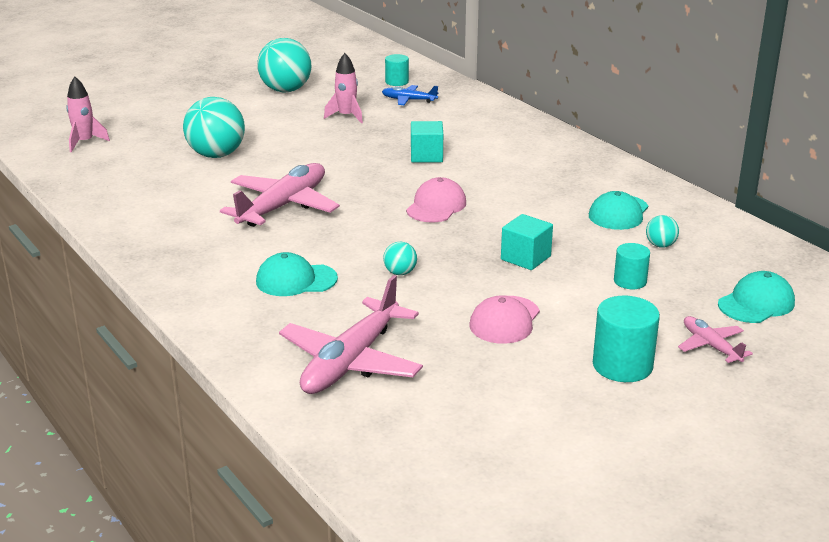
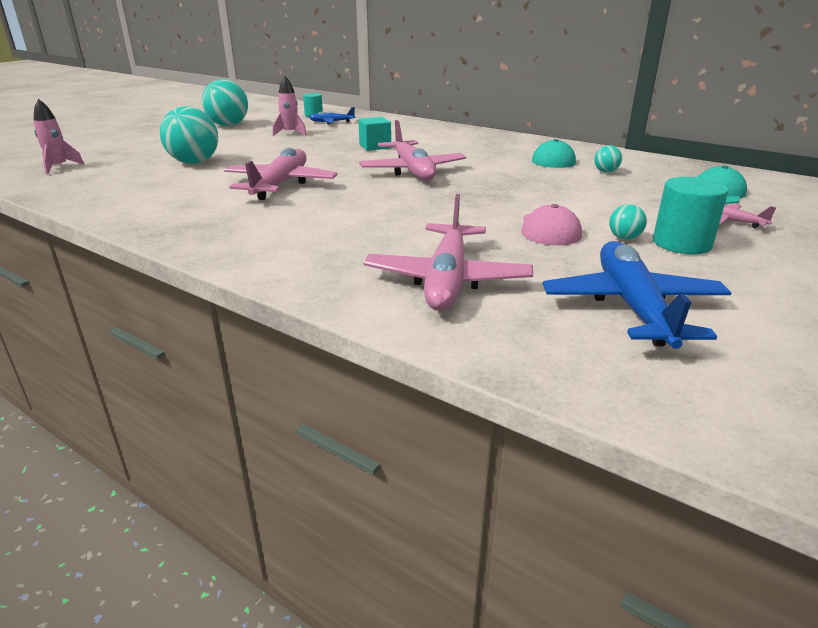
camera: 20 degrees left, 0 degrees up
(296, 280) = (335, 229): turquoise cap -> none
(400, 273) = (426, 212): turquoise ball -> turquoise ball (624, 238)
(436, 206) = (412, 170): pink cap -> pink plane
(487, 425) = (632, 307): none -> blue plane
(525, 258) = (517, 190): turquoise cube -> none
(630, 281) = (613, 193): turquoise cylinder -> none

